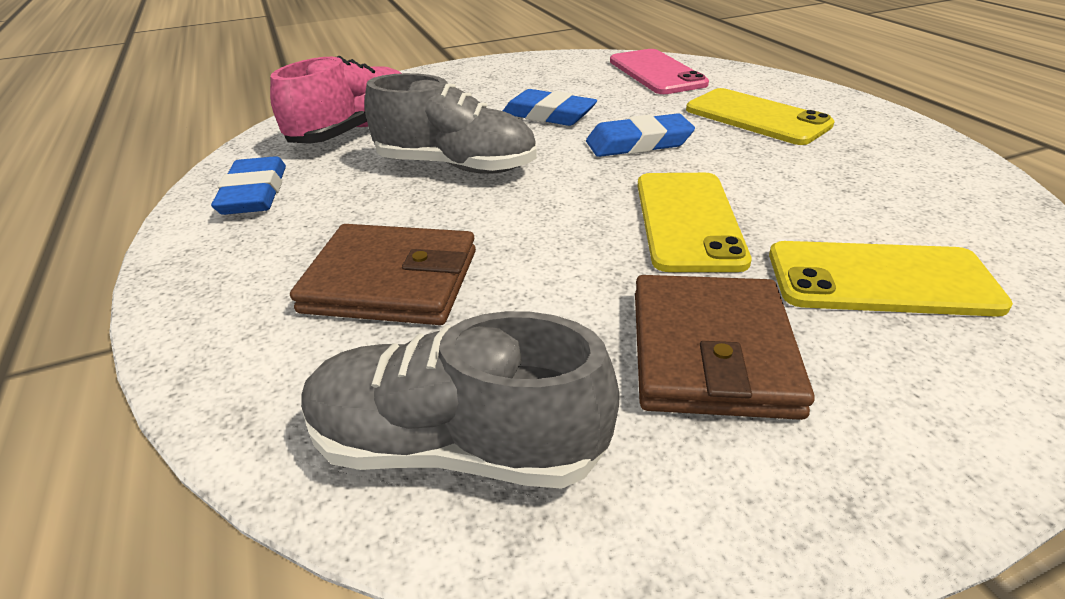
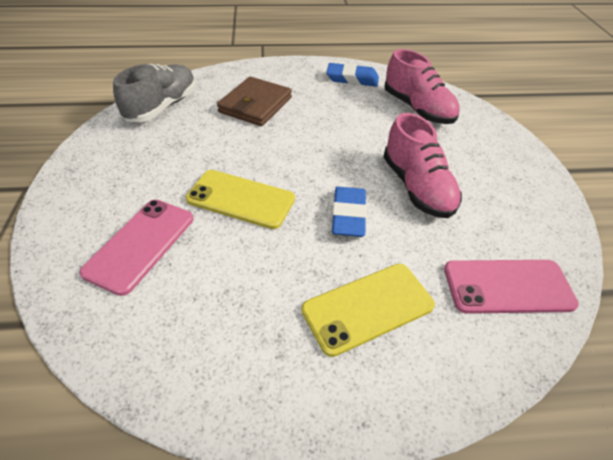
camera: 105 degrees right, 10 degrees up
(456, 166) = (351, 135): grey shoe -> none
(548, 115) = (417, 187): blue eraser -> pink shoe
(710, 351) = (150, 168): brown wallet -> none
(880, 280) = (140, 244): yellow phone -> pink phone

